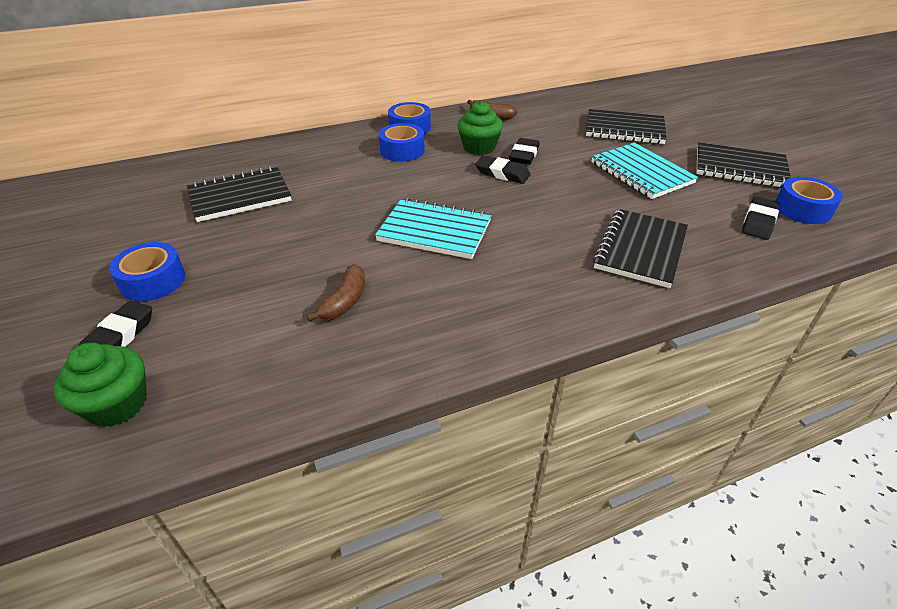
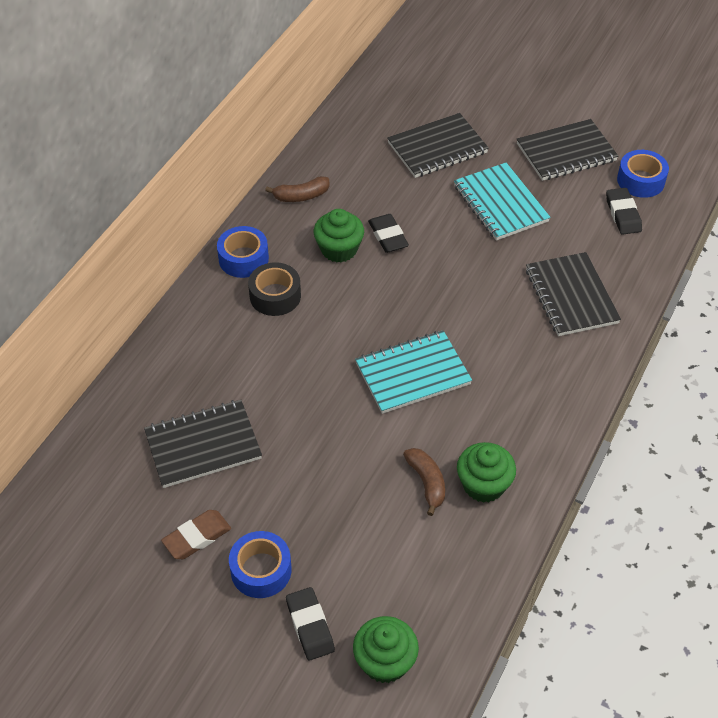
camera: 40 degrees left, 10 degrees up
(154, 239) = (197, 537): none -> brown eraser
(240, 196) = (203, 445): black notebook -> black notebook turned 45 degrees clockwise
(387, 331) = (483, 485): none -> green cupcake
(402, 150) = (275, 296): blue tape -> black tape
(502, 173) = (394, 272): black eraser -> none
(641, 173) = (500, 204): turquoise notebook -> turquoise notebook turned 45 degrees clockwise

